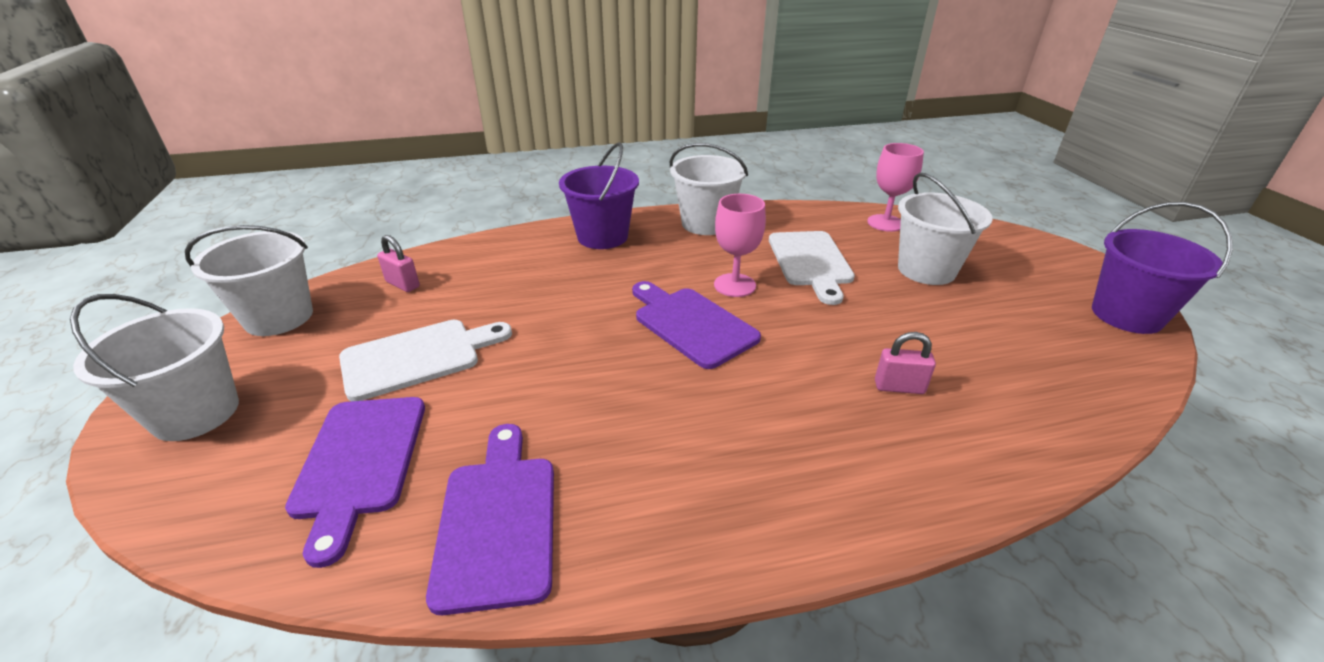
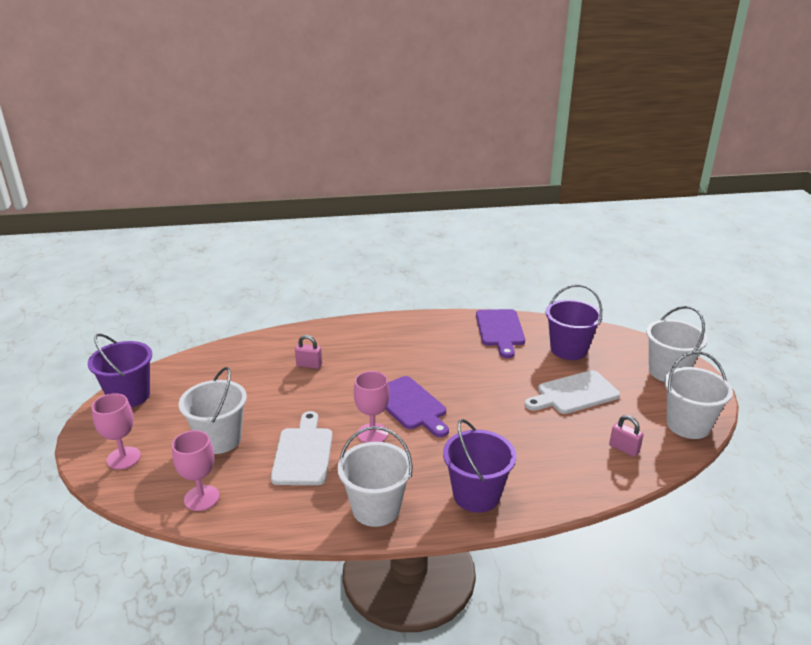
camera: 175 degrees left, 5 degrees down
(360, 462) = (568, 349): purple cutting board -> purple bucket
(1013, 248) = (123, 458): none -> pink goblet

